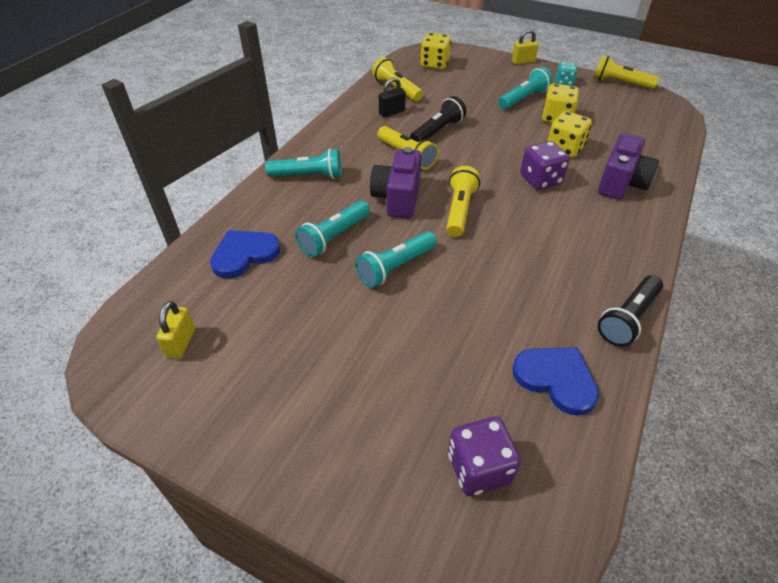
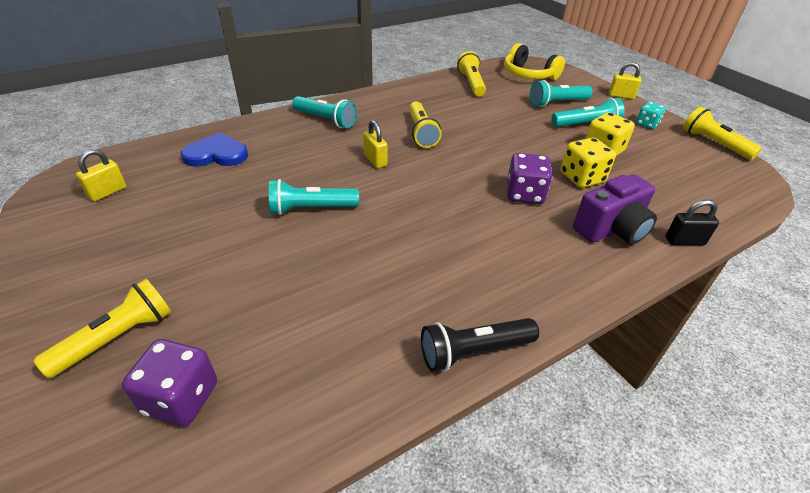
camera: 30 degrees right, 5 degrees down
(334, 237) = (292, 168): turquoise flashlight -> turquoise flashlight (557, 103)
(392, 112) = (447, 98): black padlock -> black padlock (684, 241)
(397, 198) = (375, 160): purple camera -> yellow padlock
(434, 64) = (528, 75): yellow dice -> yellow headphones
(437, 131) = (470, 124): black flashlight -> none
(459, 210) = (417, 189): yellow flashlight -> yellow flashlight (118, 338)
(556, 379) = (336, 365): blue heart -> none

